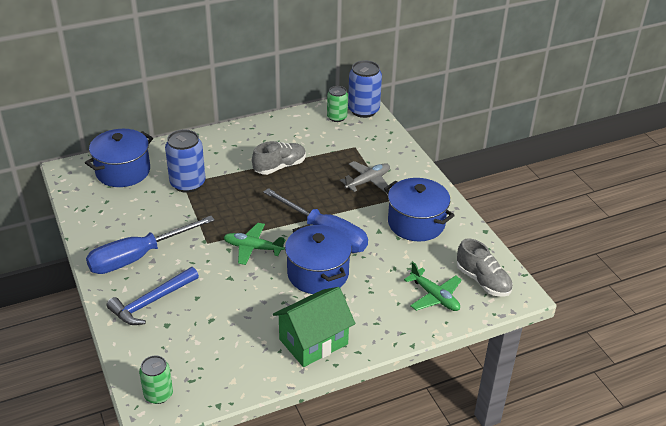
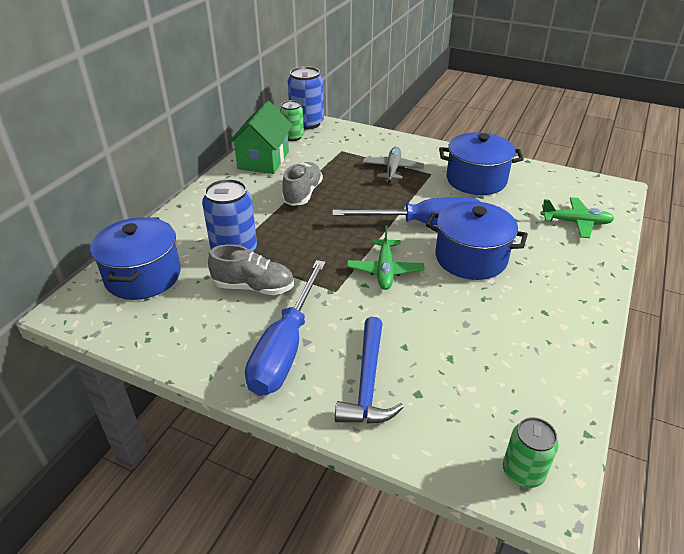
camera: 40 degrees left, 0 degrees up
(253, 248) = (385, 270): green plane -> green plane turned 60 degrees counterclockwise
(313, 341) = (559, 314): green house -> green house (263, 160)
(483, 281) = (584, 193): grey shoe -> grey shoe (254, 287)

